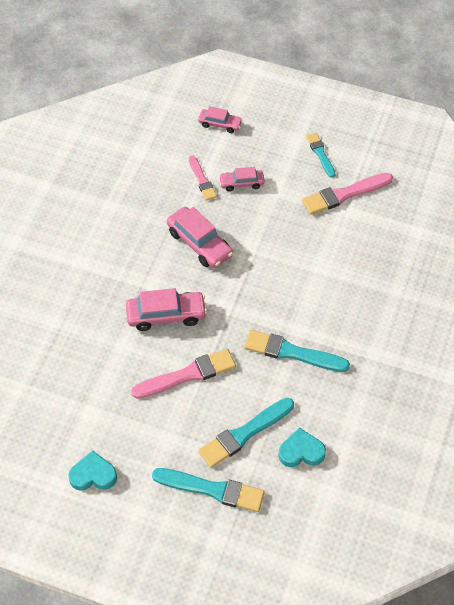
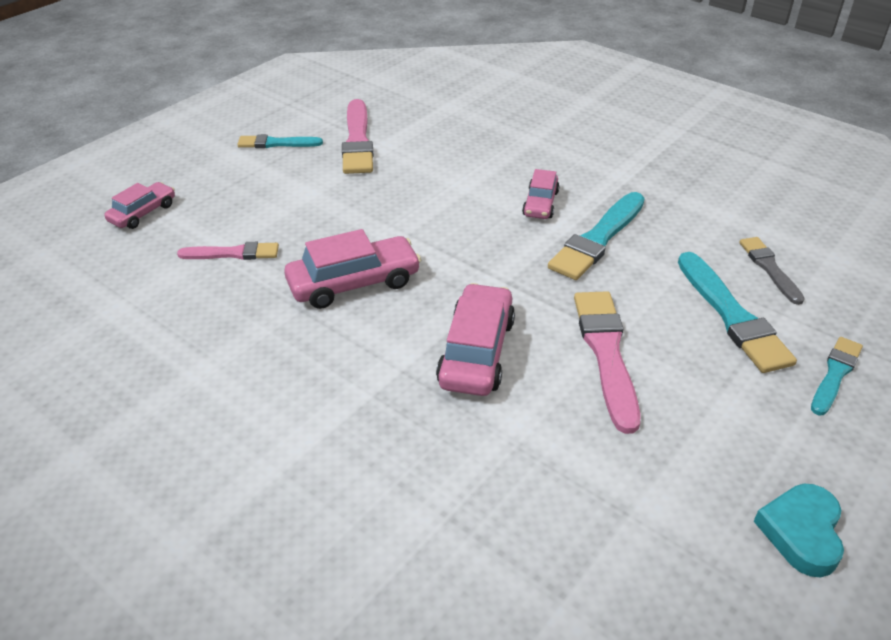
camera: 70 degrees left, 15 degrees down
(212, 489) = (835, 374): turquoise brush -> turquoise brush, size x0.60
(241, 183) = (271, 217): pink car -> pink car (540, 203)
(301, 451) = (769, 268): turquoise heart -> grey brush

